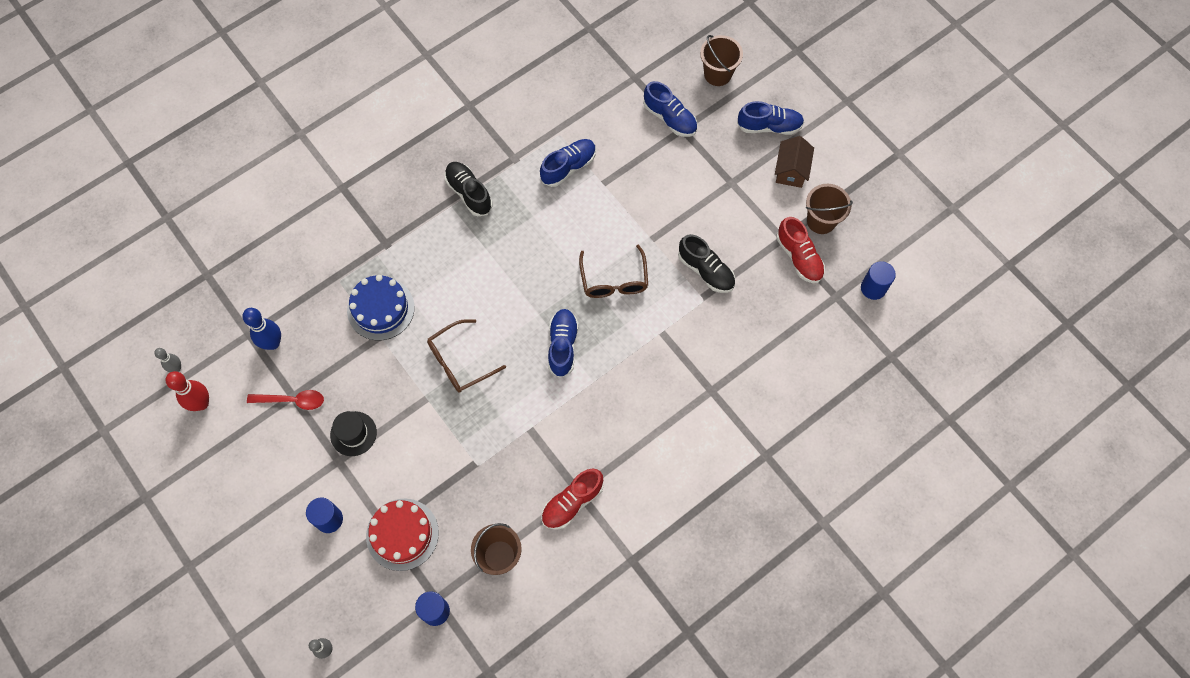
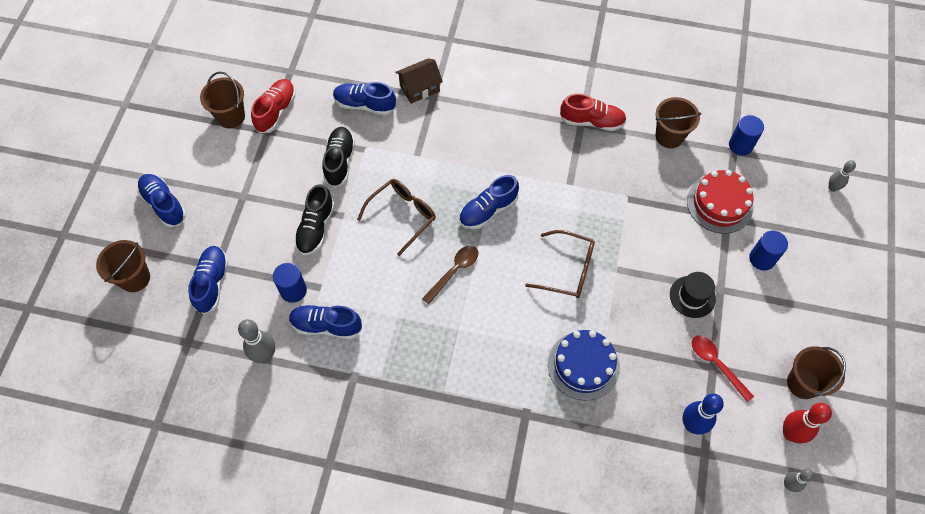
camera: 130 degrees left, 5 degrees down
(220, 448) = (803, 383): none -> brown bucket
(469, 193) = (419, 386): black shoe -> black shoe (316, 228)
(533, 280) = (454, 271): none -> brown spoon
(581, 116) = (265, 355): none -> grey bowling pin
(749, 329) = (365, 105): none -> blue shoe
(791, 170) = (198, 163): brown house -> brown house (419, 88)
(873, 288) = (264, 54): blue cylinder -> blue cylinder (293, 290)

